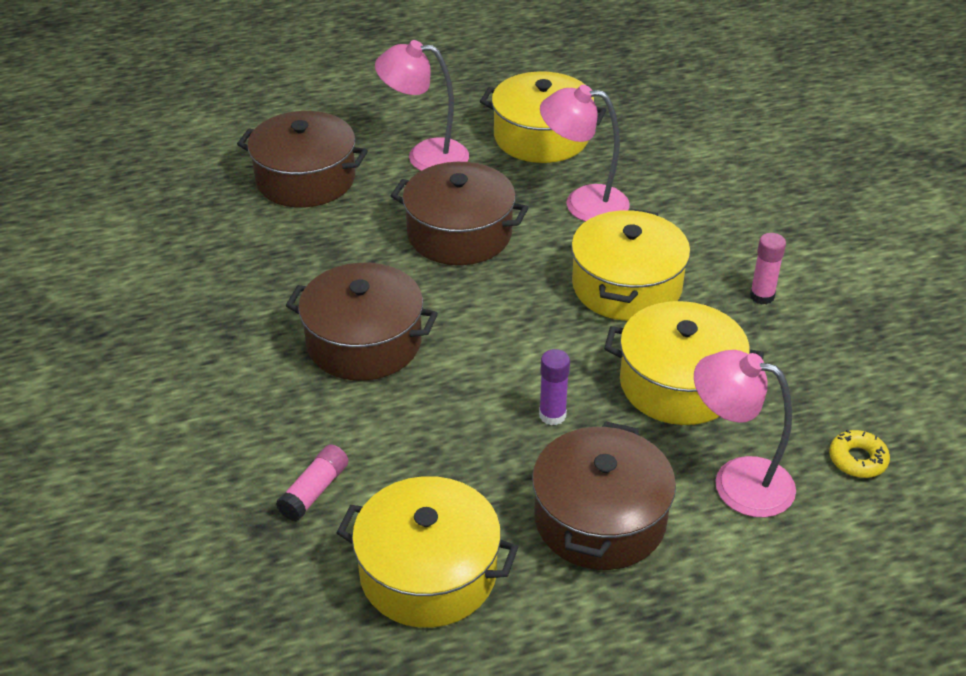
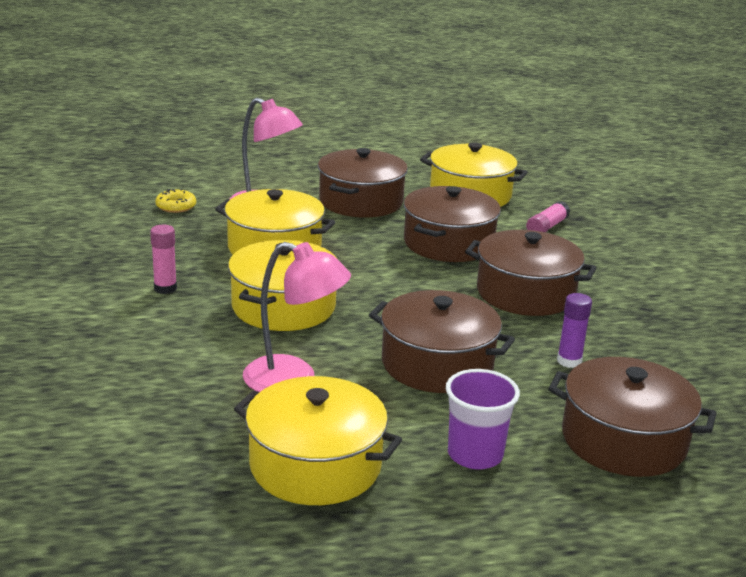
camera: 175 degrees left, 15 degrees down
(425, 156) = (475, 455): pink lamp -> purple cup
(458, 428) = (448, 243): none -> brown pot
(552, 415) = (377, 242): purple glue stick -> purple glue stick (569, 361)

